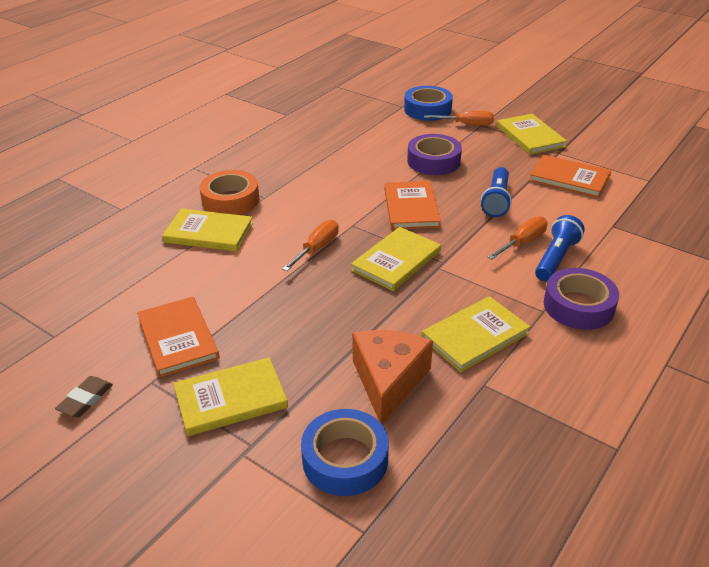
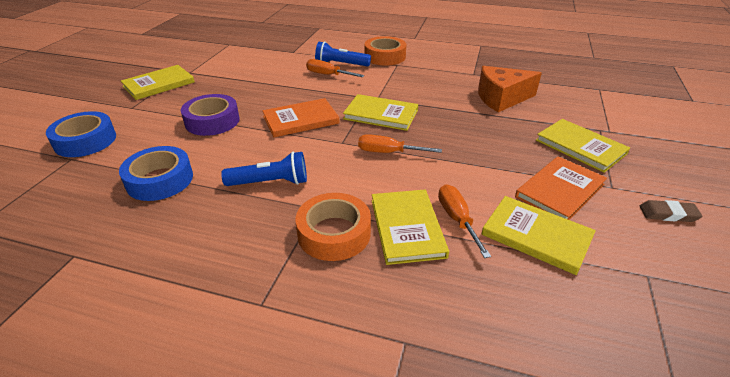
camera: 110 degrees left, 0 degrees up
(345, 459) = (569, 101): blue tape -> blue tape (160, 180)
(467, 124) = (130, 114): orange screwdriver -> orange screwdriver (457, 219)
(475, 336) = (437, 80): yellow book -> yellow book (536, 236)
(496, 200) = (275, 88): blue flashlight -> blue flashlight (270, 182)
(569, 179) = (233, 66): orange book -> none
(578, 306) = (385, 56): purple tape -> orange tape

